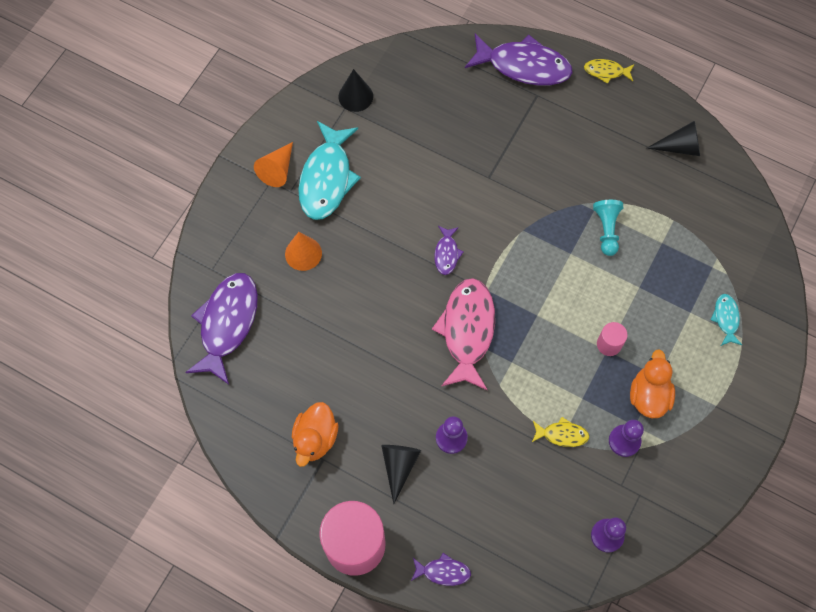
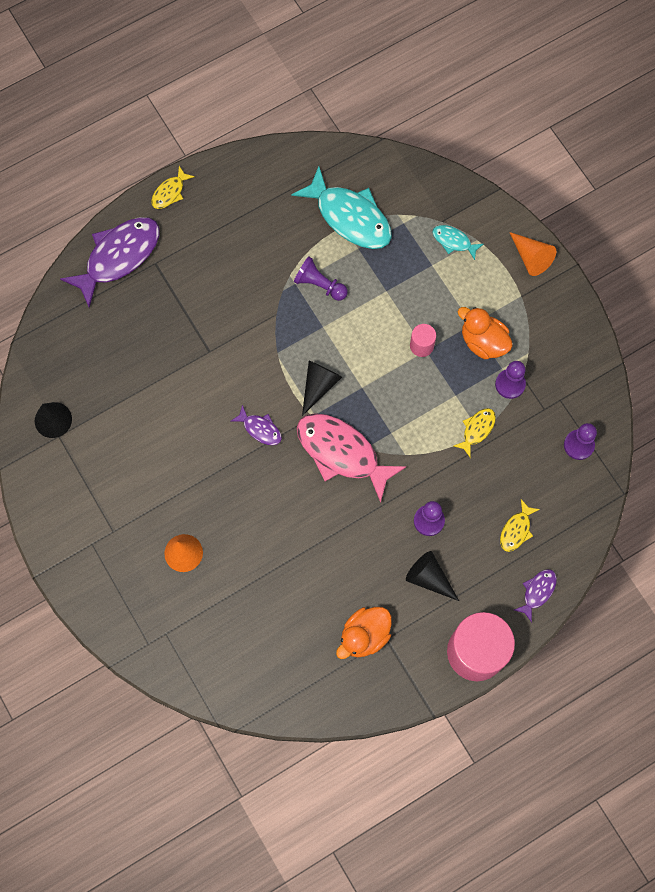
camera: 60 degrees left, 5 degrees up
(227, 324) = (211, 657): purple fish -> none
(277, 170) = (84, 531): orange cone -> orange cone (531, 257)
(315, 439) = (364, 635): orange duck -> orange duck turned 90 degrees clockwise
(327, 178) = (121, 491): turquoise fish -> turquoise fish (349, 217)
(490, 521) = (516, 530): none -> yellow fish
(606, 230) = (319, 285): turquoise pawn -> purple pawn
(680, 147) = (280, 179): black cone -> black cone (319, 385)

